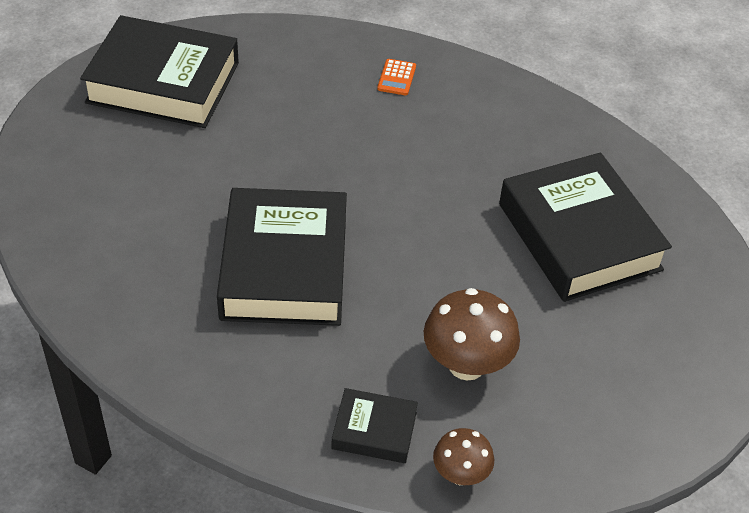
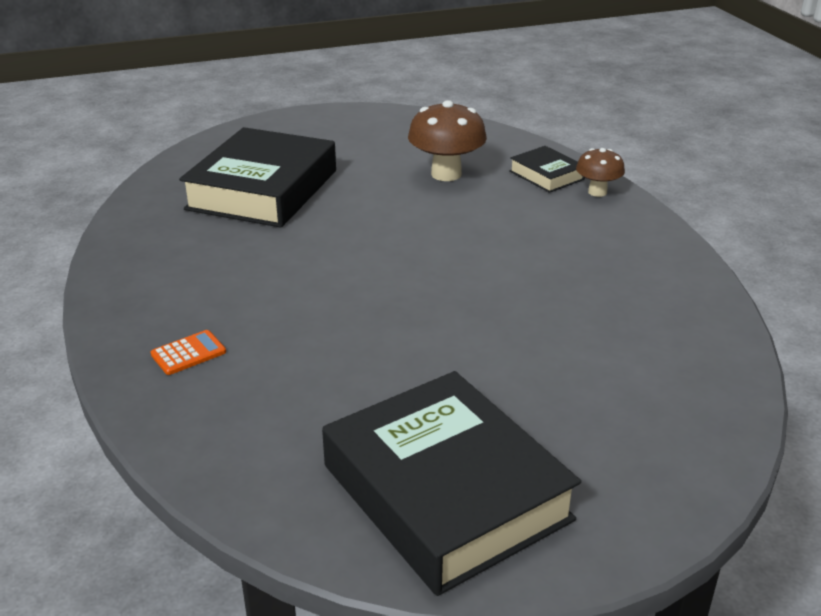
camera: 135 degrees left, 15 degrees down
(284, 267) = (508, 267): black book -> none
(460, 474) = (516, 145): brown mushroom -> brown mushroom (597, 192)

